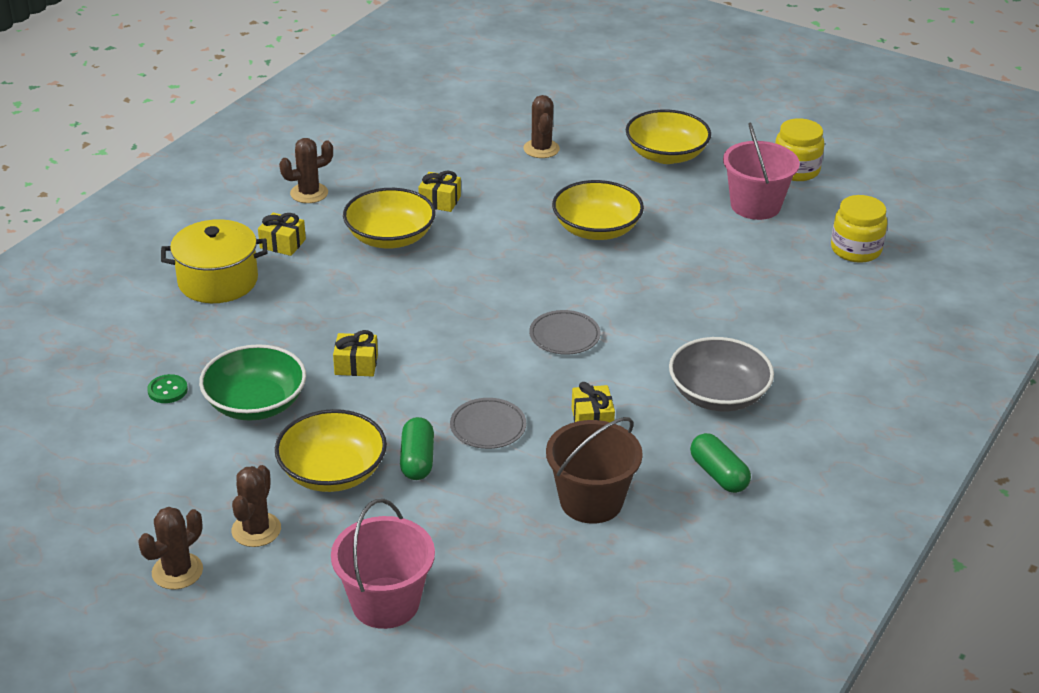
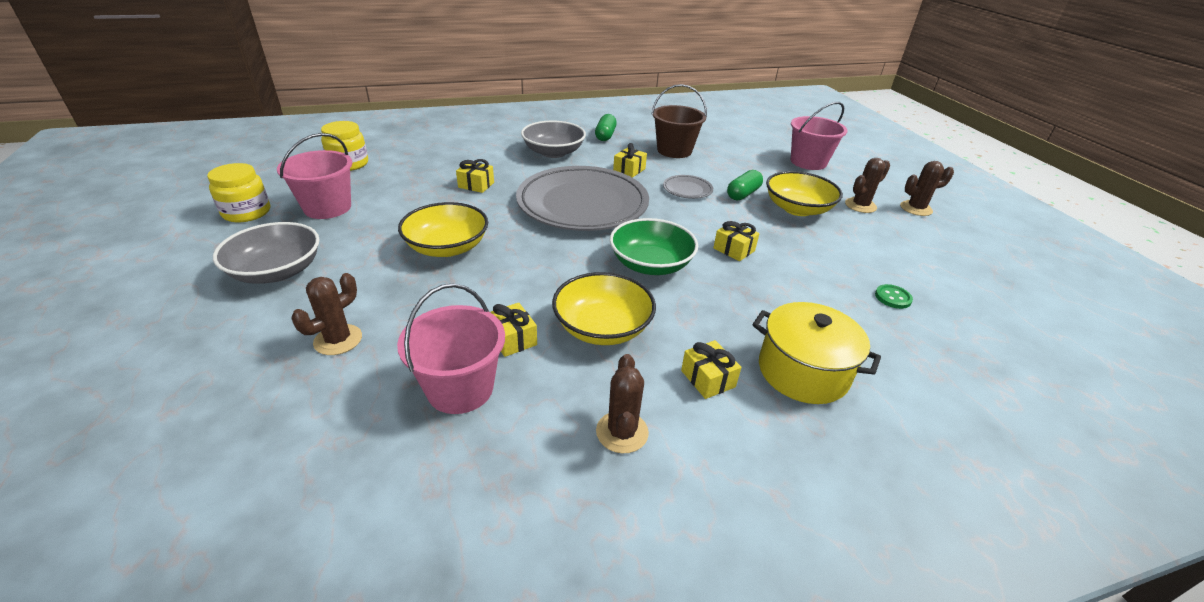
camera: 140 degrees left, 0 degrees up
(255, 403) = (825, 260): green bowl -> green bowl (651, 264)
(309, 193) = (622, 432): brown cactus -> brown cactus turned 75 degrees clockwise
(428, 166) = (460, 388): none -> pink bucket
(564, 336) = (582, 204): grey plate -> grey plate, size x2.47
(666, 155) = (277, 271): yellow bowl -> grey bowl
(698, 298) = (476, 185): none -> yellow gift

